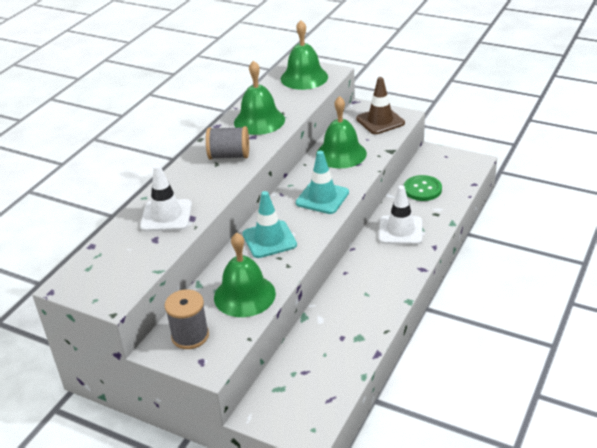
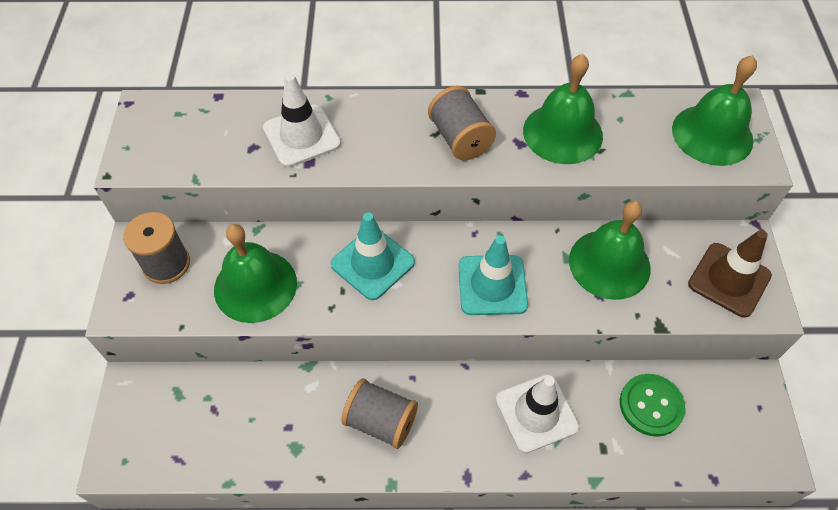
camera: 60 degrees right, 20 degrees up
(365, 294) = (381, 421): none -> grey spool

